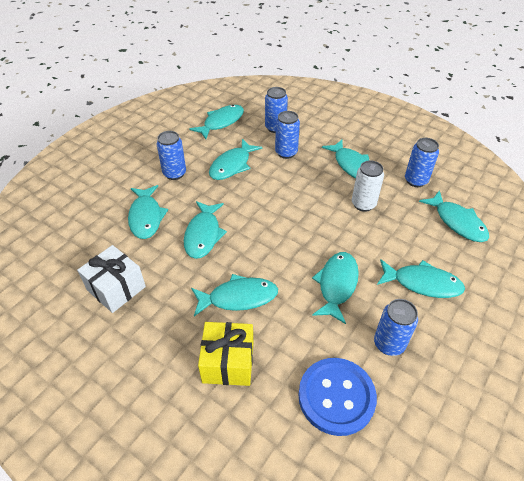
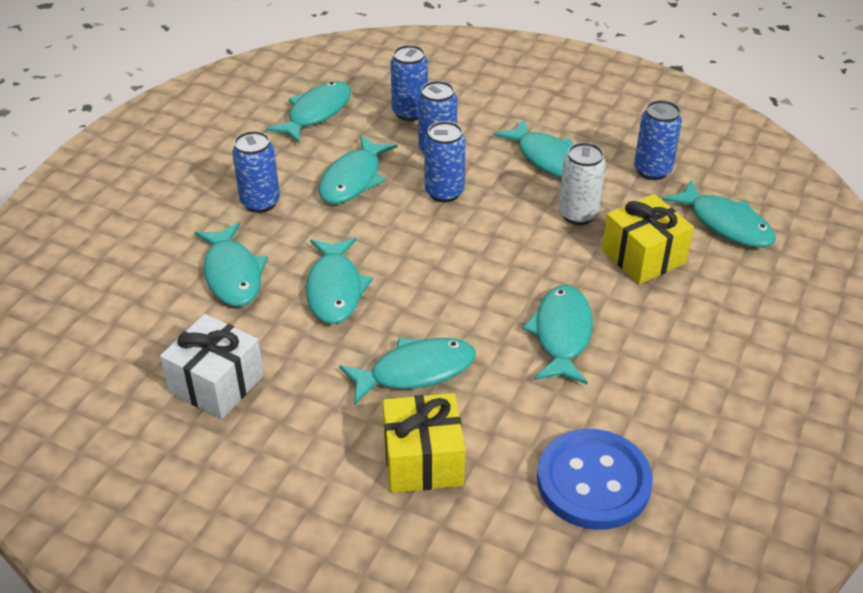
camera: 10 degrees left, 5 degrees down
(389, 344) = (655, 403): blue can -> blue can (444, 192)
(399, 237) = (643, 256): none -> yellow gift
(422, 283) = (689, 316): turquoise fish -> none

